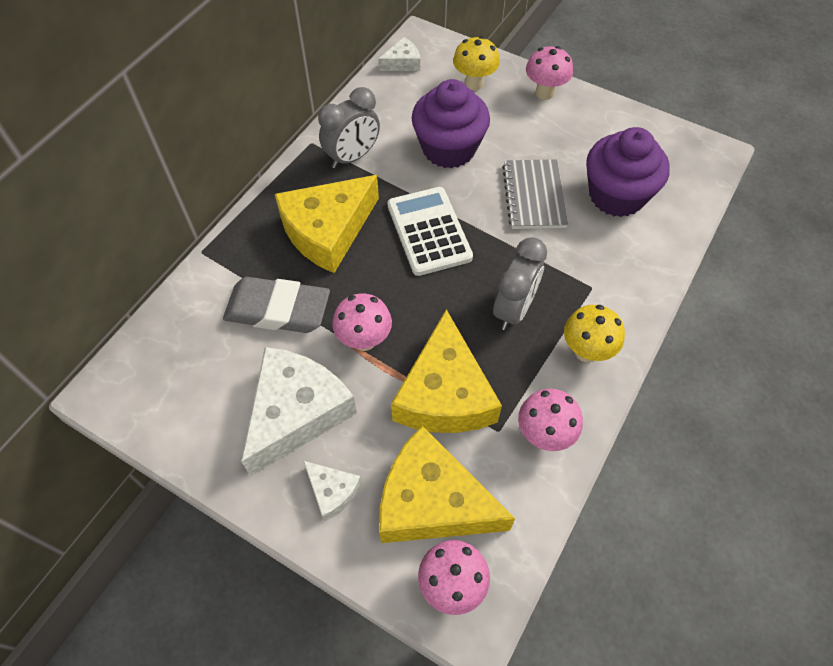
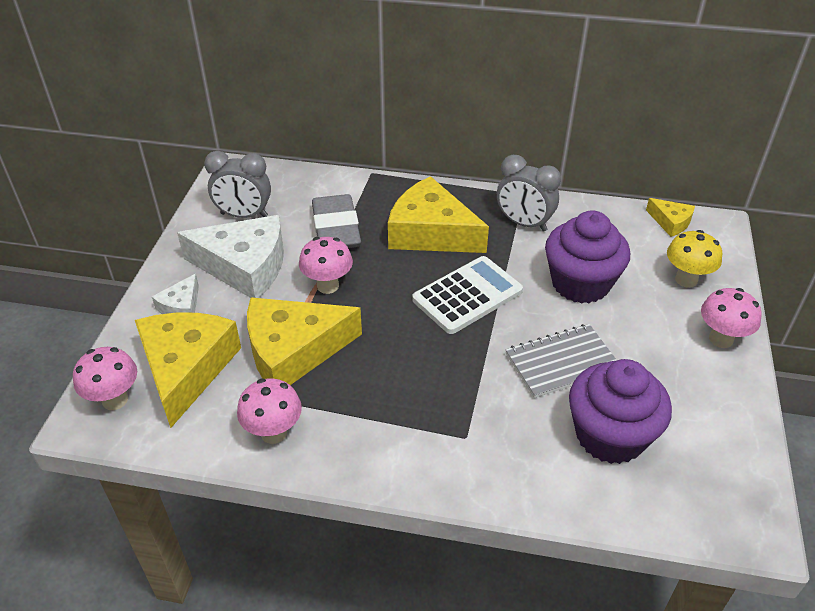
camera: 70 degrees right, 15 degrees down
(402, 62) = (670, 222): white cheese -> yellow cheese
(514, 309) = (407, 378): grey clock -> grey clock (244, 215)
(586, 351) = (382, 448): yellow mushroom -> none

